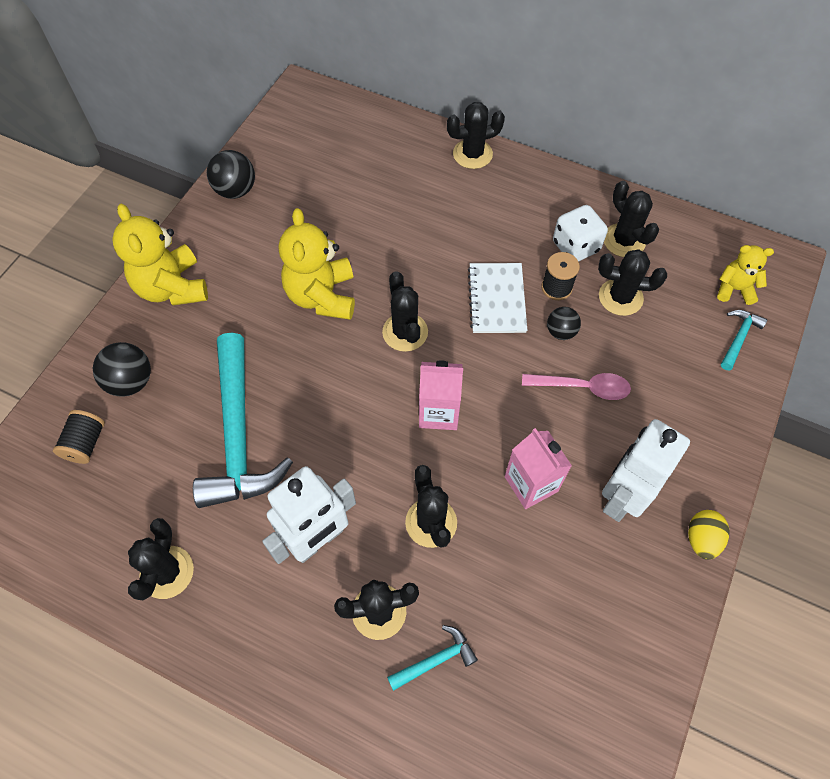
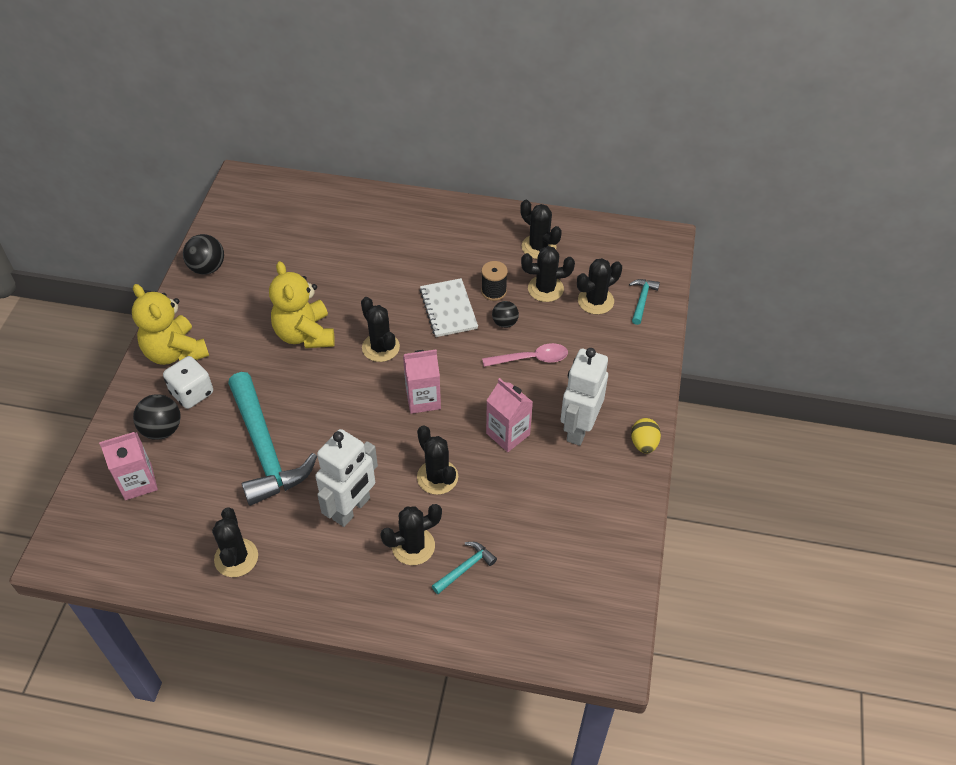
camera: 15 degrees left, 10 degrees down
(86, 443) = (138, 482): black spool -> pink carton
(472, 154) = (401, 204): black cactus -> black cactus (595, 301)
(575, 246) = (501, 258): white dice -> white dice (192, 393)
(734, 289) = (631, 266): yellow teddy bear -> none

